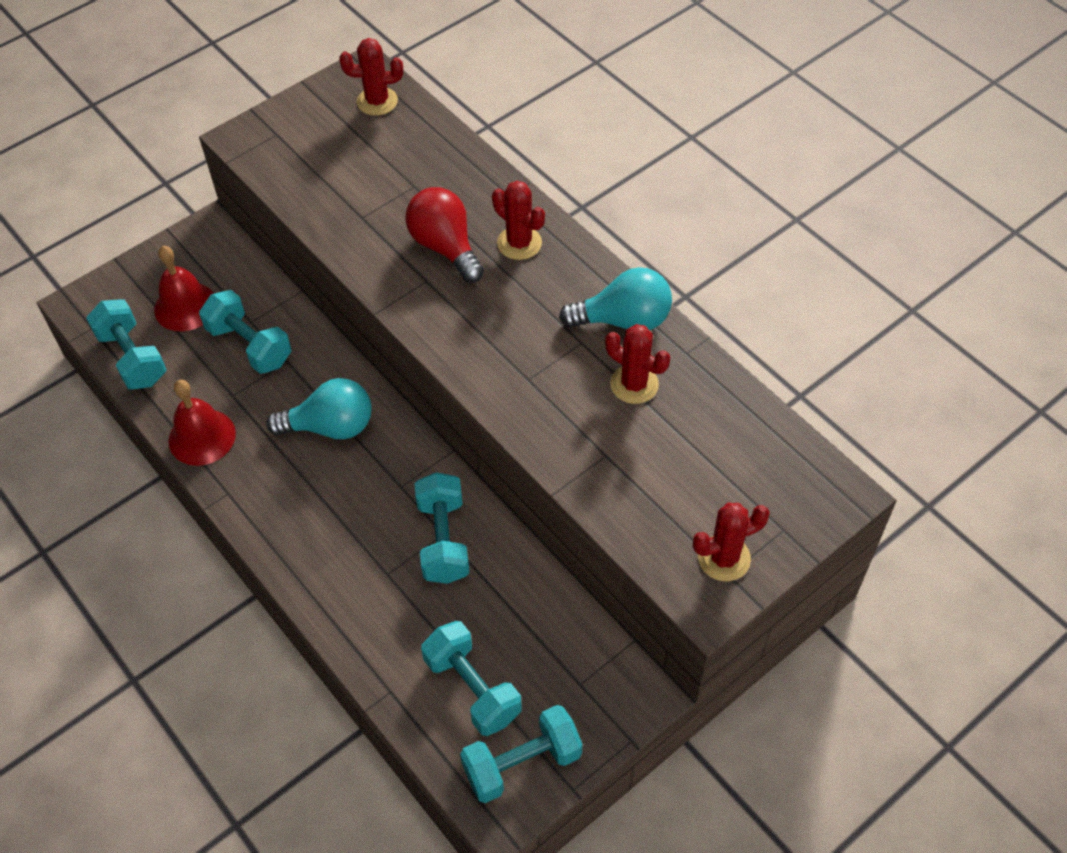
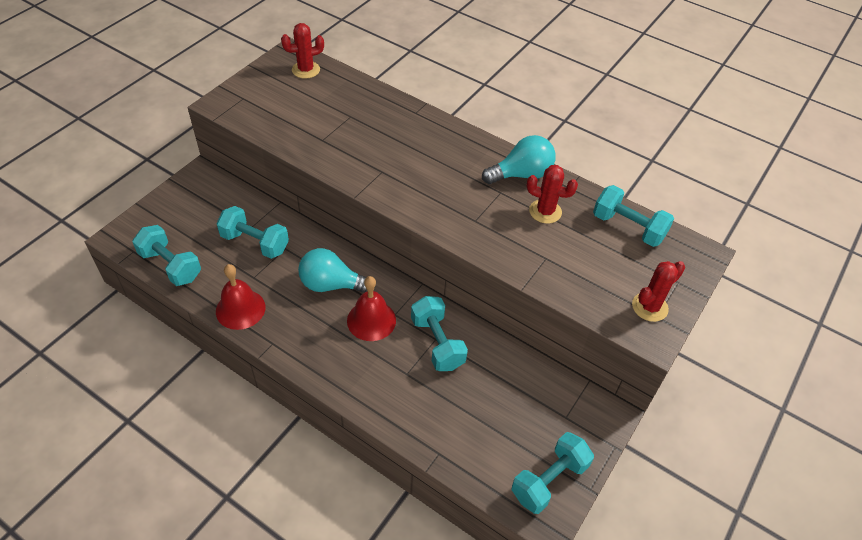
camera: 20 degrees left, 5 degrees down
(185, 306) = (199, 225): red bell -> red bell (371, 320)
(330, 426) = (331, 285): turquoise light bulb -> turquoise light bulb turned 150 degrees counterclockwise
(445, 247) = (386, 149): red light bulb -> none
(472, 688) = (495, 437): turquoise dumbbell -> turquoise dumbbell (628, 227)
(519, 243) = (434, 139): red cactus -> none

